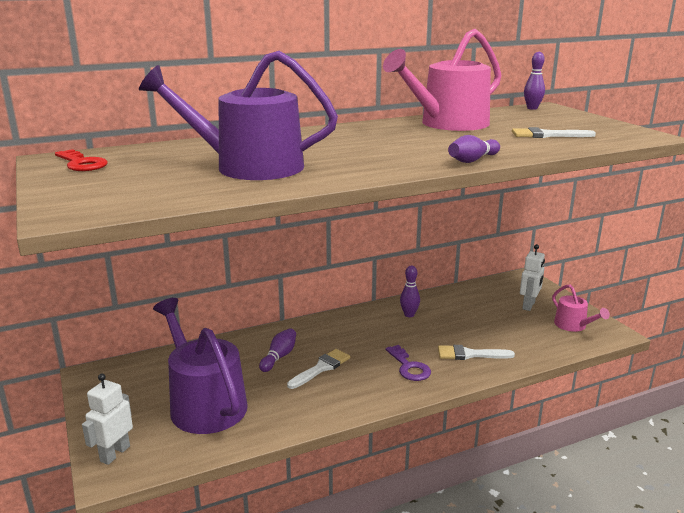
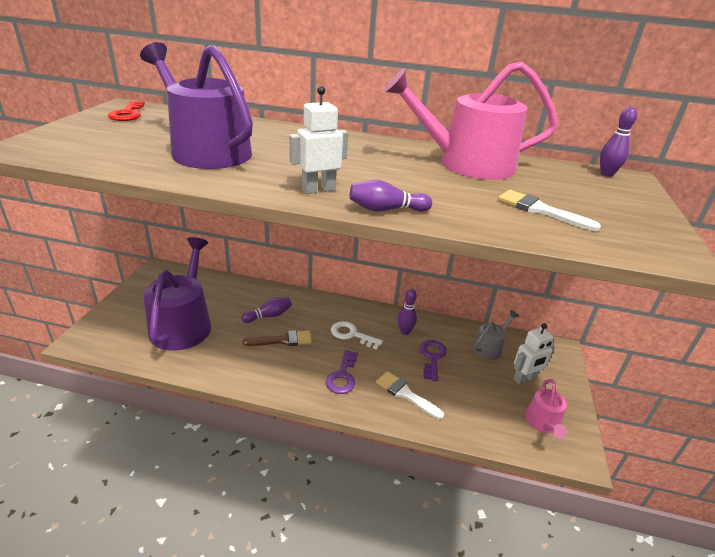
camera: 35 degrees right, 10 degrees up
(115, 454) = (99, 329): white robot -> white robot (318, 190)
(321, 368) = (283, 340): white brush -> brown brush
(372, 336) = (352, 335): none -> white key
(453, 322) = (432, 357): none -> purple key
(481, 297) = (489, 347): none -> grey watering can

